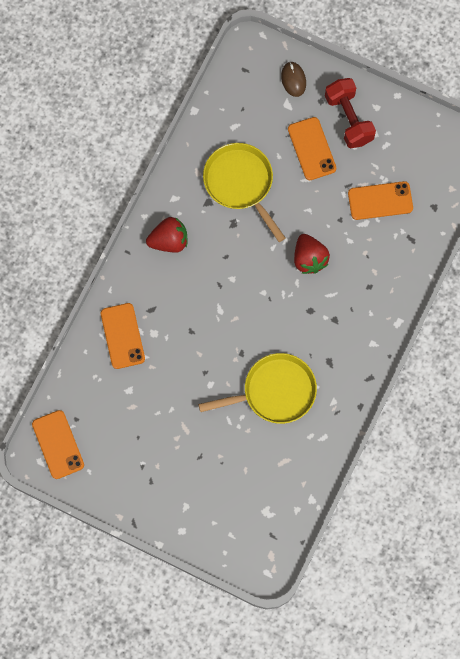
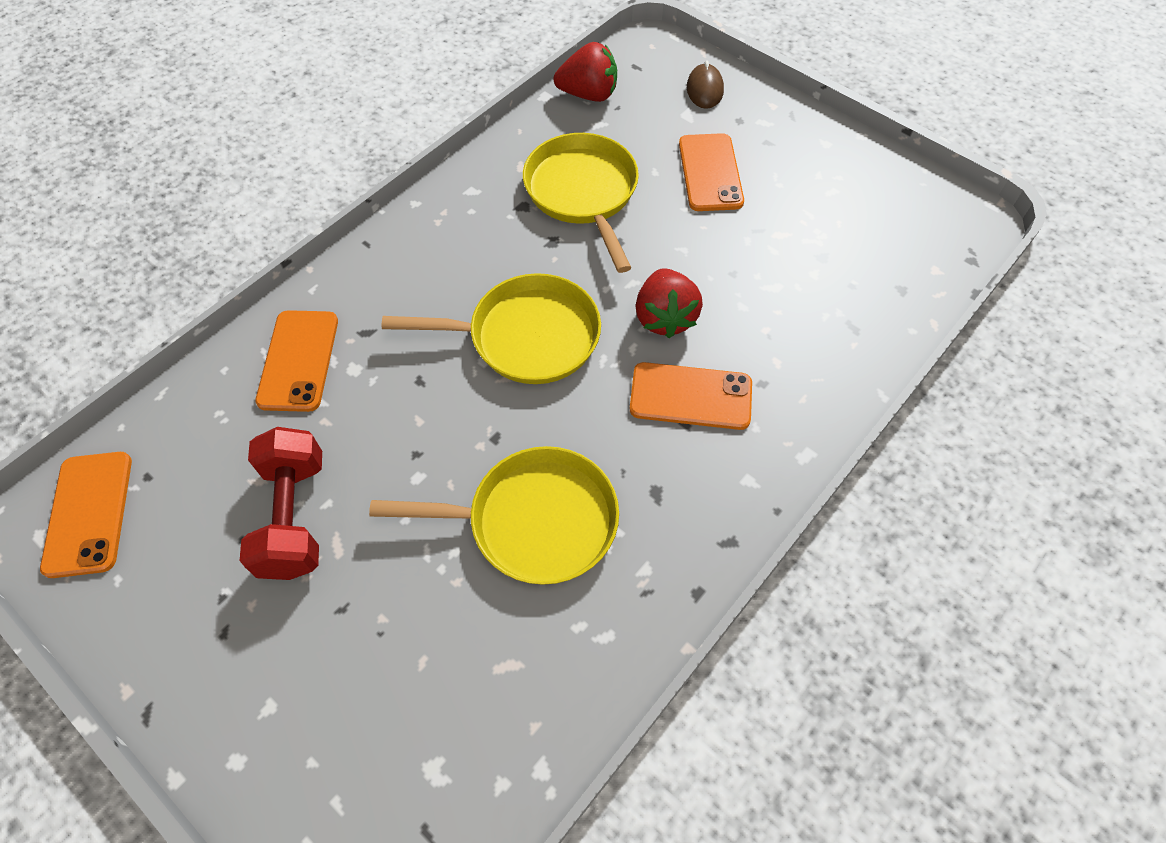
camera: 15 degrees right, 15 degrees down
(169, 241) = (439, 243): red strawberry -> red strawberry (588, 94)
(238, 290) = (526, 336): none -> yellow pan
(349, 119) = (778, 148): red dumbbell -> red dumbbell (294, 516)
(380, 200) = (808, 261): orange phone -> orange phone (690, 396)

